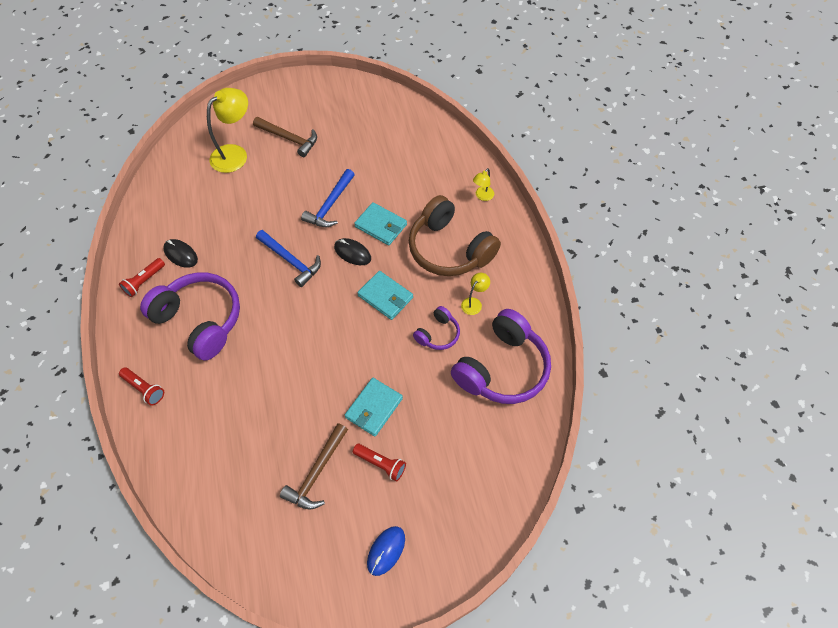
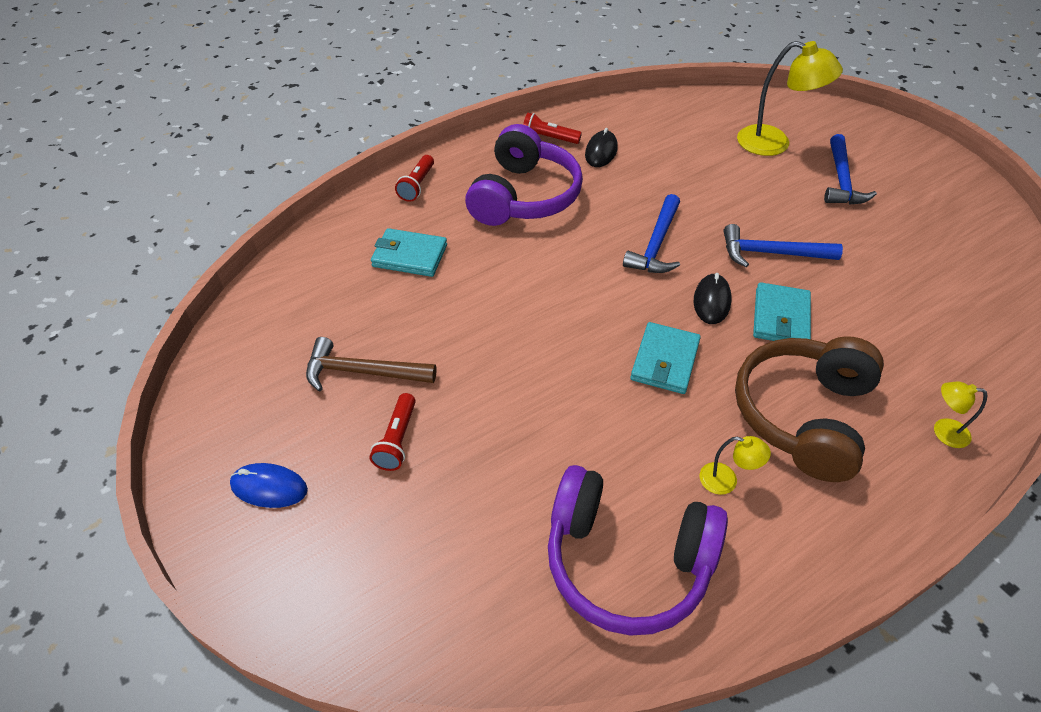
camera: 70 degrees right, 10 degrees down
(289, 139) = (841, 180): brown hammer -> blue hammer
(374, 408) = (480, 404): turquoise wallet -> turquoise wallet (410, 256)
(438, 334) = (640, 446): purple headphones -> none

